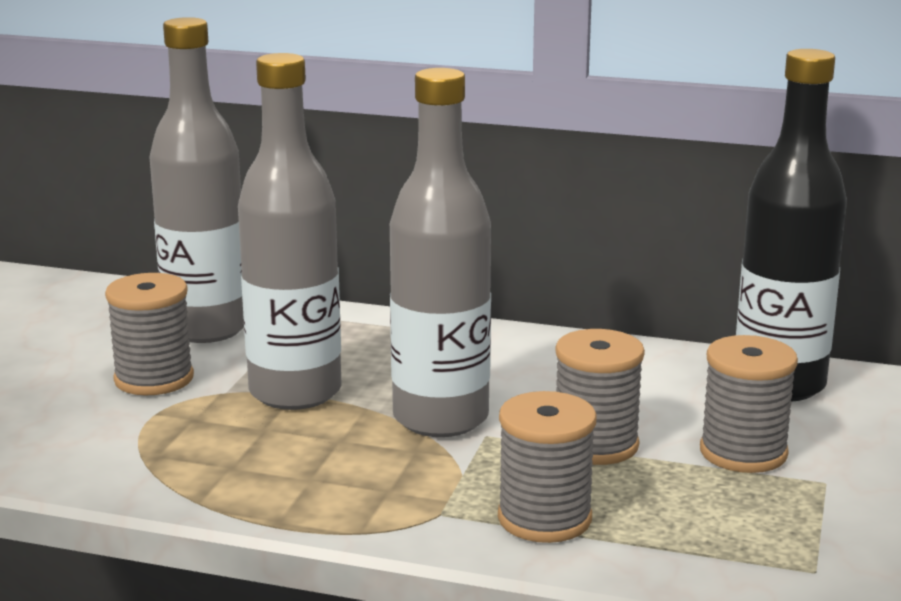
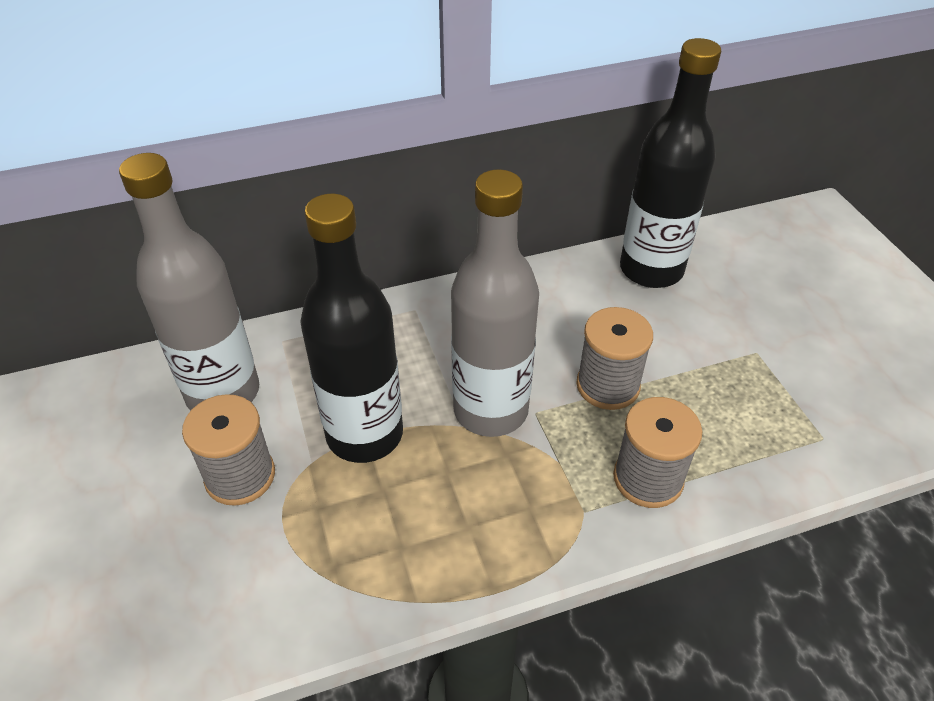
camera: 35 degrees left, 25 degrees up
(295, 392) = (364, 434): grey bottle -> black bottle
(743, 452) = (692, 347): grey spool -> none

